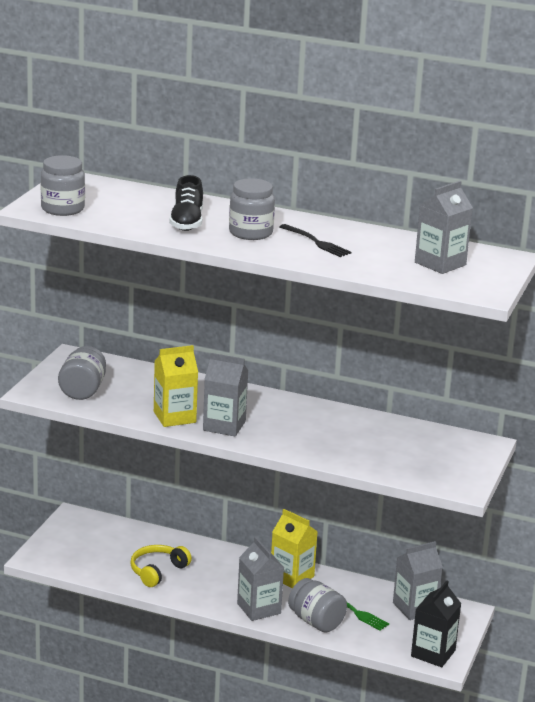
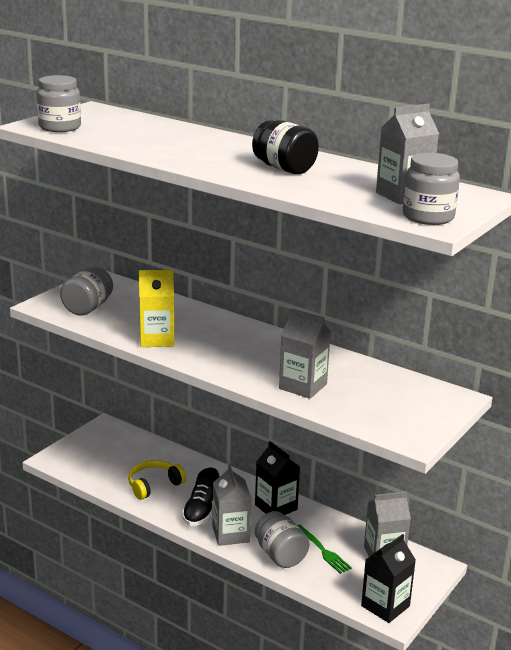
camera: 15 degrees right, 0 degrees up
(187, 222) = (167, 145): black shoe -> black shoe (202, 511)
(224, 426) = (199, 352): grey carton -> grey carton (303, 386)
(250, 233) = (223, 157): grey jar -> grey jar (428, 217)
(292, 577) = (276, 507): yellow carton -> black carton
(316, 242) = (284, 168): black fork -> black jar

